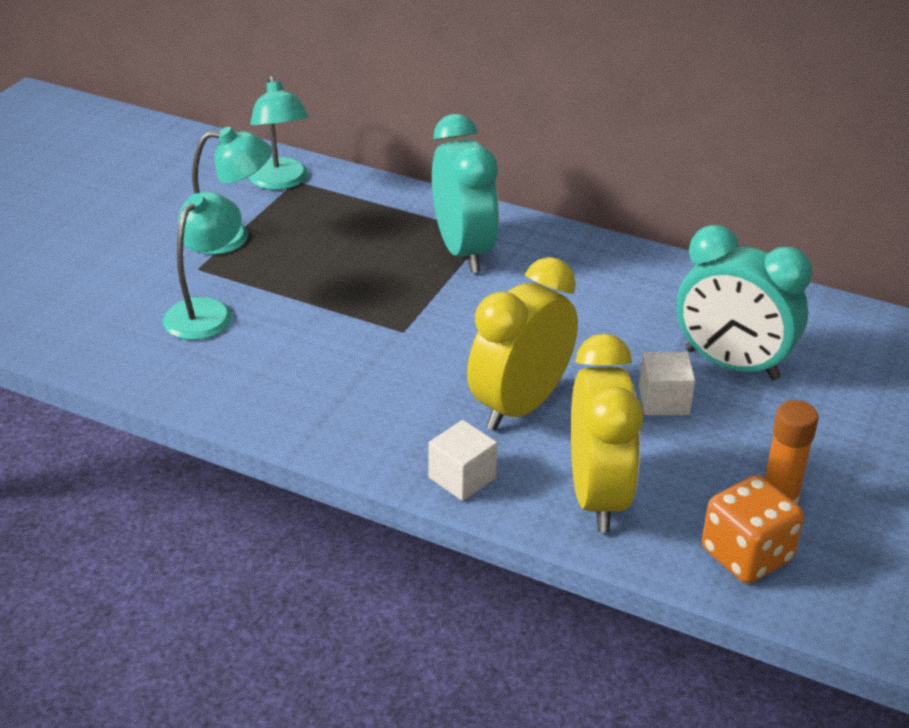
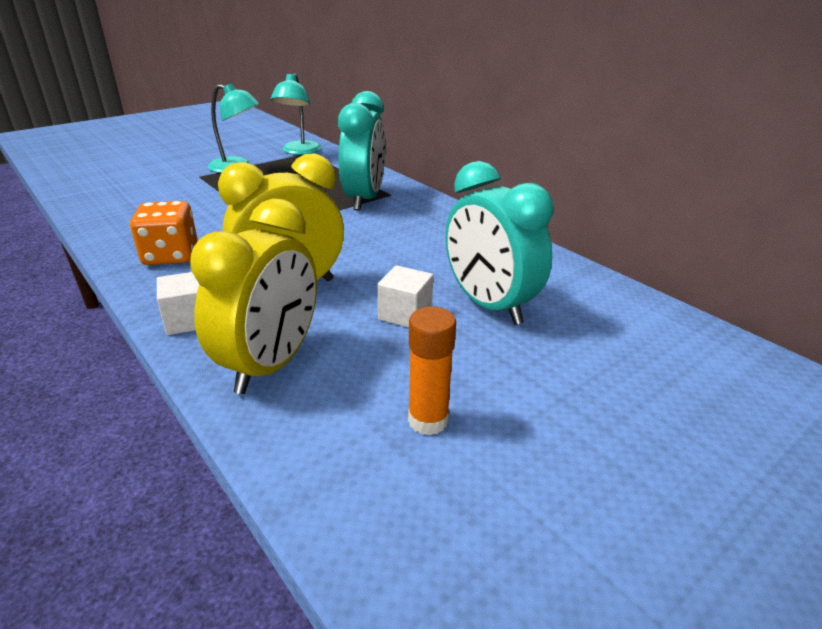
camera: 25 degrees right, 5 degrees down
(206, 311) = (172, 194): turquoise lamp -> none
(746, 555) = (344, 460): orange dice -> orange dice (171, 255)

